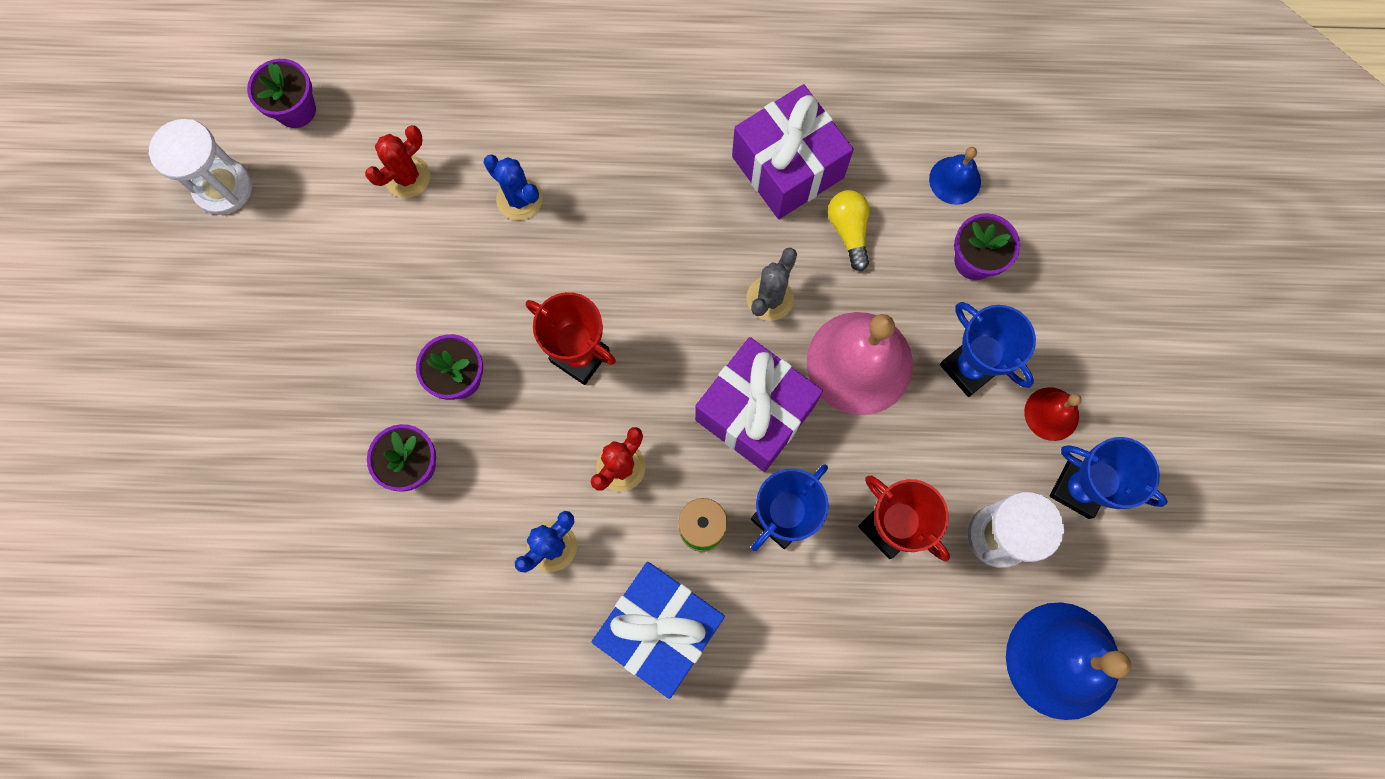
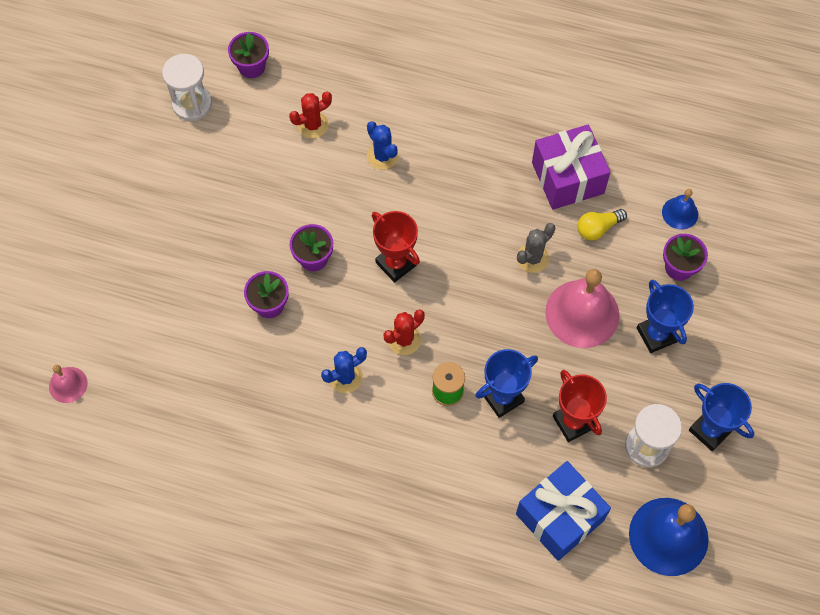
camera: 15 degrees right, 10 degrees down
(148, 666) = (68, 384): none -> pink bell
(660, 629) = (402, 446): blue gift -> blue gift (559, 517)
(755, 412) = (503, 327): purple gift -> none
(848, 231) = (598, 228): yellow light bulb -> yellow light bulb turned 120 degrees counterclockwise
(1051, 414) = (705, 378): red bell -> none

